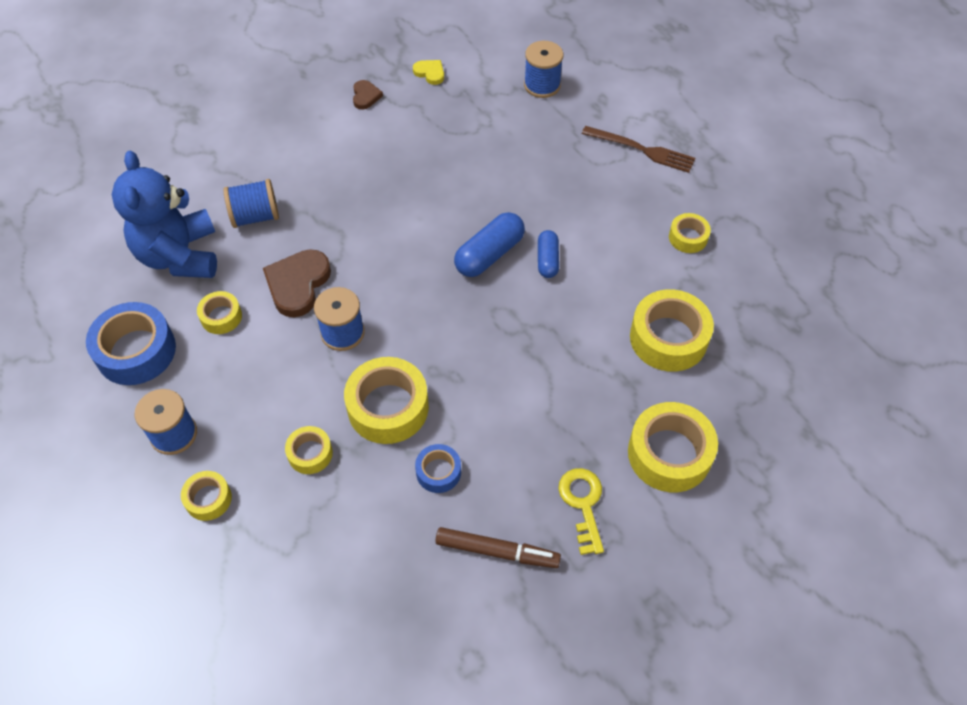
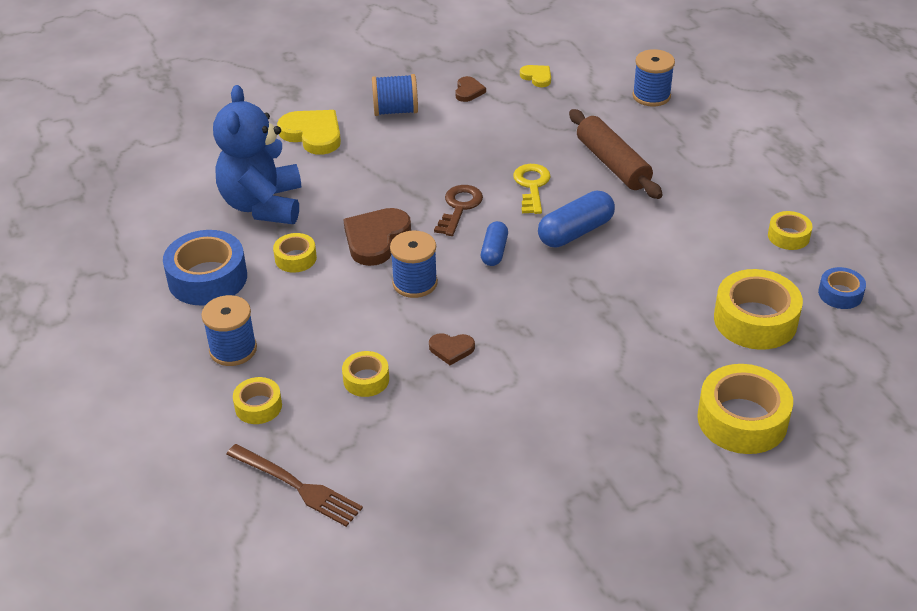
camera: 10 degrees right, 15 degrees down
(218, 164) = (313, 134): none -> yellow heart
(255, 216) = (342, 180): blue spool -> blue spool (395, 111)
(374, 237) = (459, 207): none -> brown key
(388, 407) = (451, 349): yellow tape -> brown heart
(438, 472) = (495, 409): blue tape -> blue tape (840, 294)
(497, 551) = (546, 483): brown marker -> none
(515, 170) = (613, 164): none -> brown rolling pin
(547, 260) = (635, 242): blue capsule -> blue capsule (494, 251)
(582, 504) = (642, 452): yellow key -> yellow key (532, 186)
(642, 150) = (749, 158): brown fork -> brown fork (297, 486)

